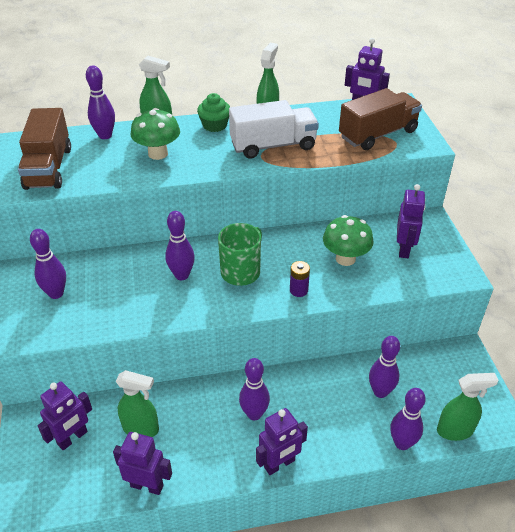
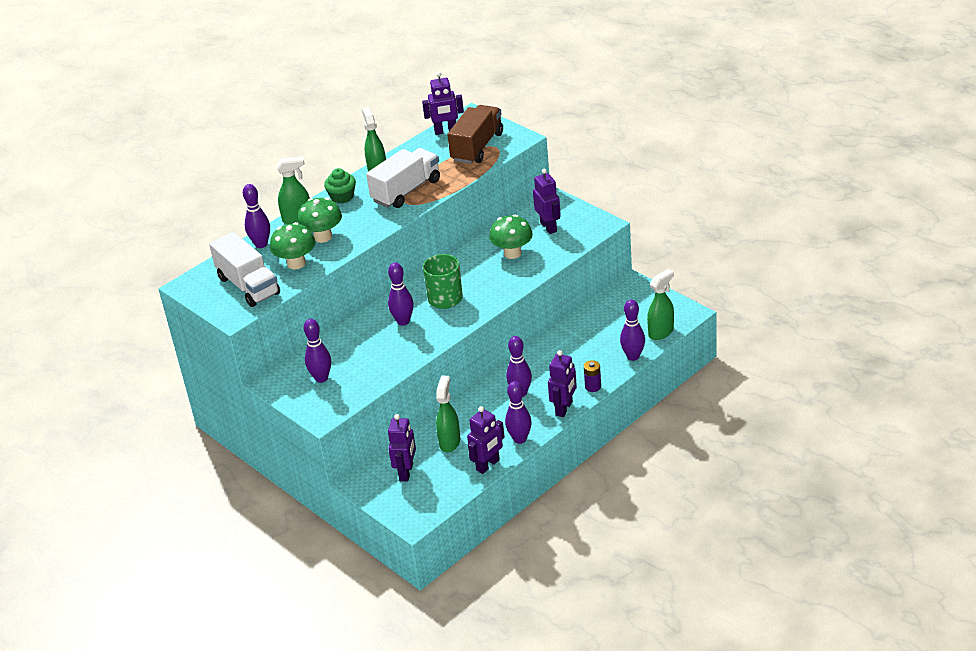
camera: 30 degrees left, 5 degrees down
(49, 168) = (248, 286): brown truck -> white truck
(108, 167) = (296, 263): none -> green mushroom
(141, 429) = (450, 442): green spray bottle -> green spray bottle turned 60 degrees counterclockwise
(147, 485) = (488, 465): purple robot -> purple robot turned 150 degrees clockwise
(298, 290) = (499, 288): purple battery -> purple battery (593, 387)
(380, 392) = (594, 337): purple bowling pin -> purple bowling pin (520, 439)

